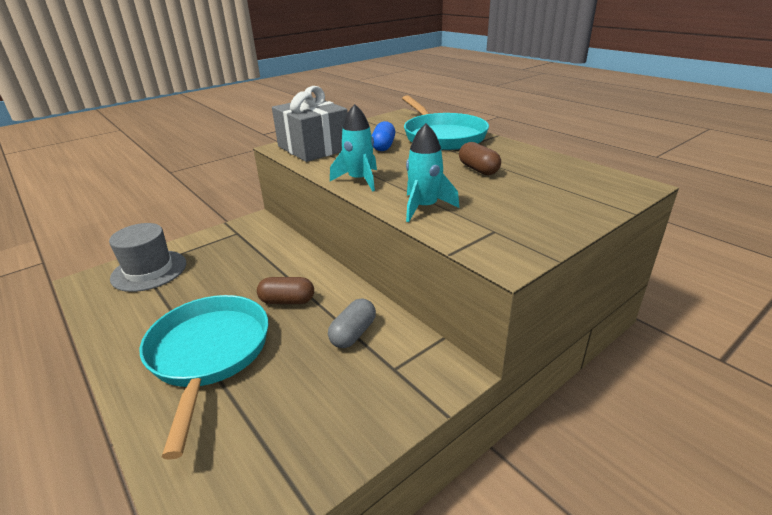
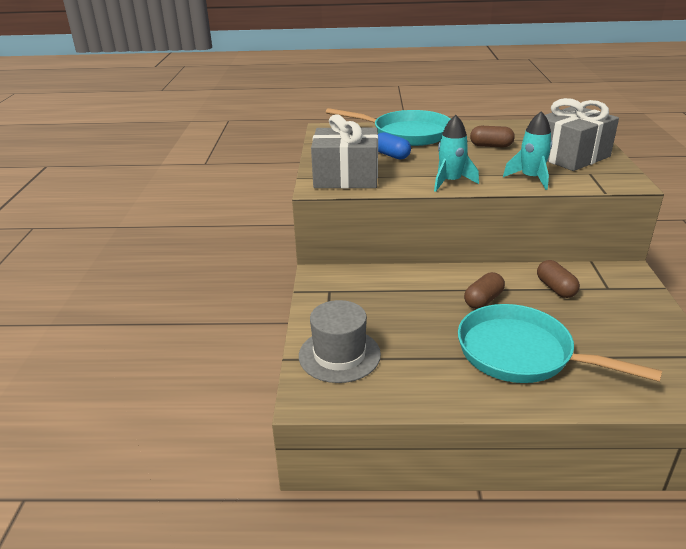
camera: 50 degrees left, 0 degrees up
(353, 333) = (555, 288): grey capsule -> brown capsule
(525, 209) = (570, 156): none -> grey gift

